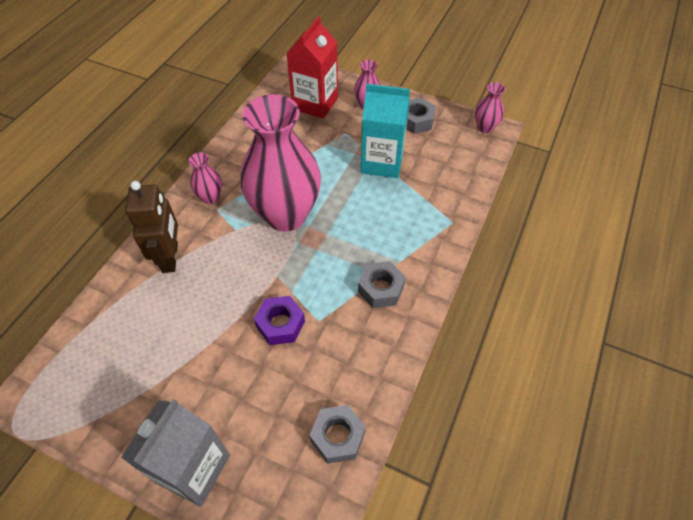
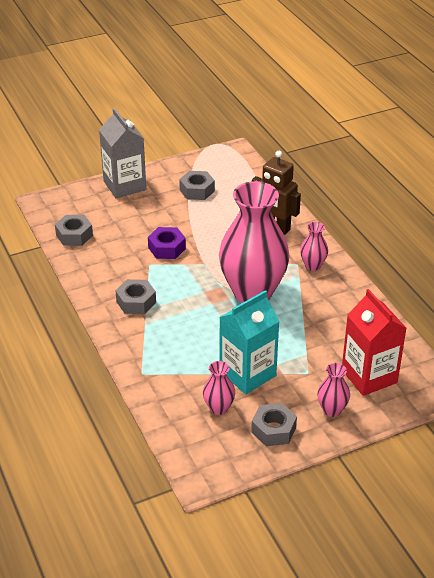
camera: 130 degrees right, 15 degrees down
(148, 375) = (197, 190): none -> grey nut
(485, 127) = (212, 473): pink vase -> pink vase (219, 408)

